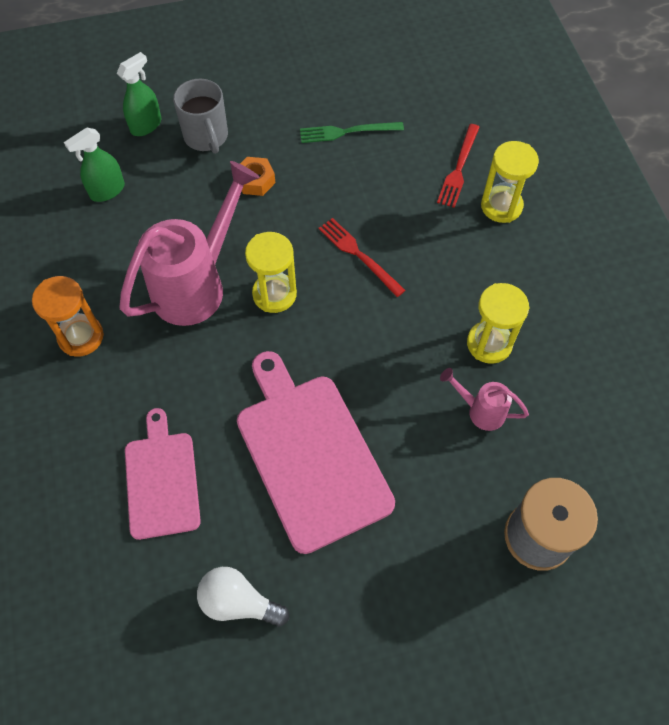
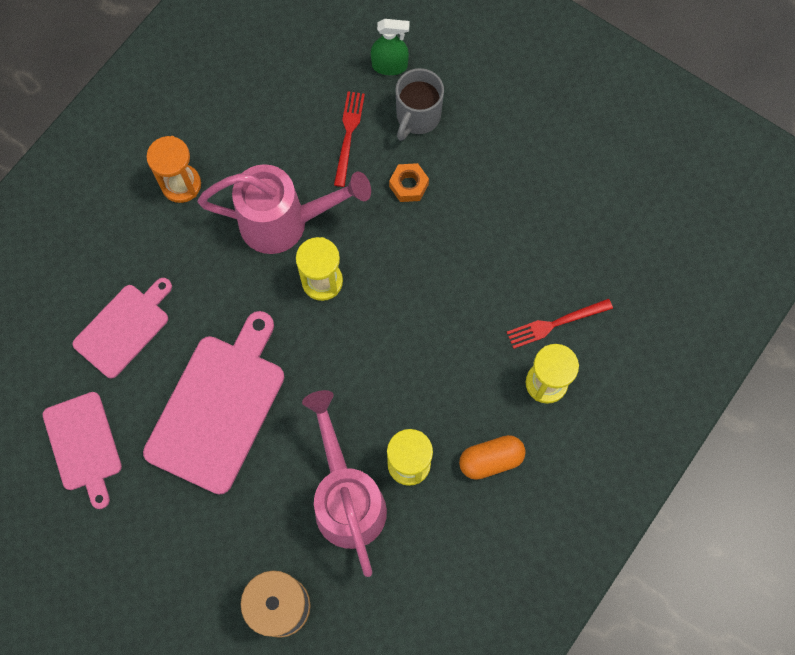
camera: 50 degrees right, 10 degrees up
(107, 191) = (309, 93): green spray bottle -> none
(239, 602) = (83, 445): white light bulb -> pink cutting board
(347, 132) = (516, 213): green fork -> none
(359, 255) = (407, 313): red fork -> red fork (348, 135)
(480, 410) = (347, 497): pink watering can -> pink watering can, size x2.13
(533, 285) = (491, 460): none -> orange capsule

